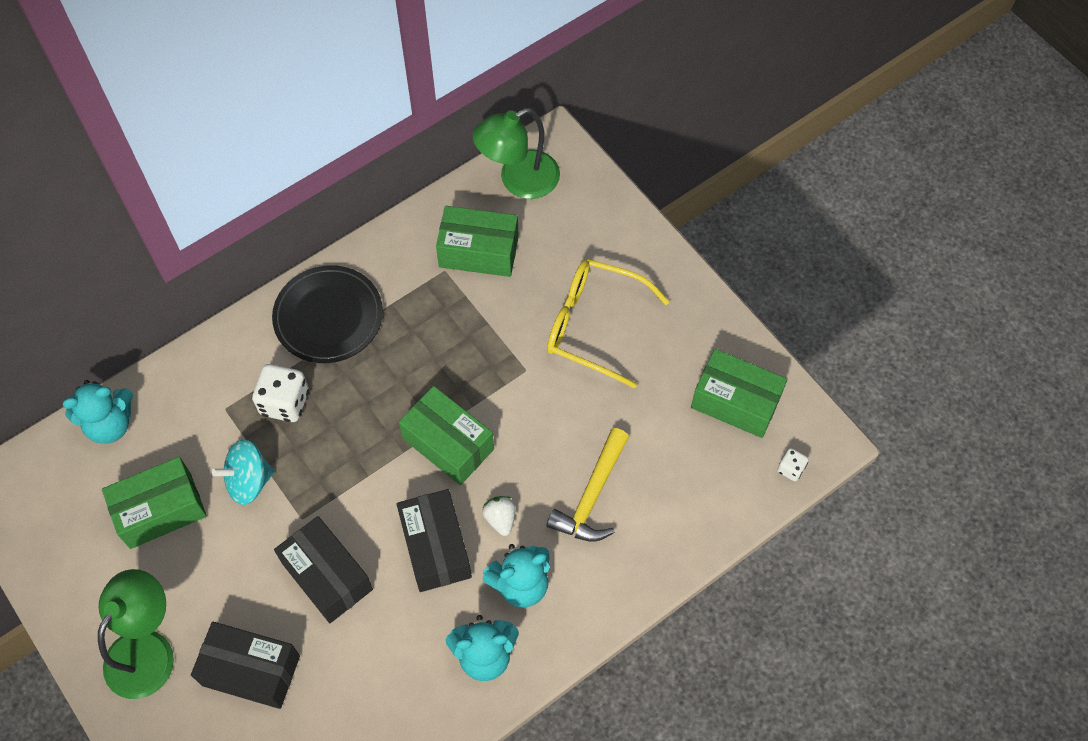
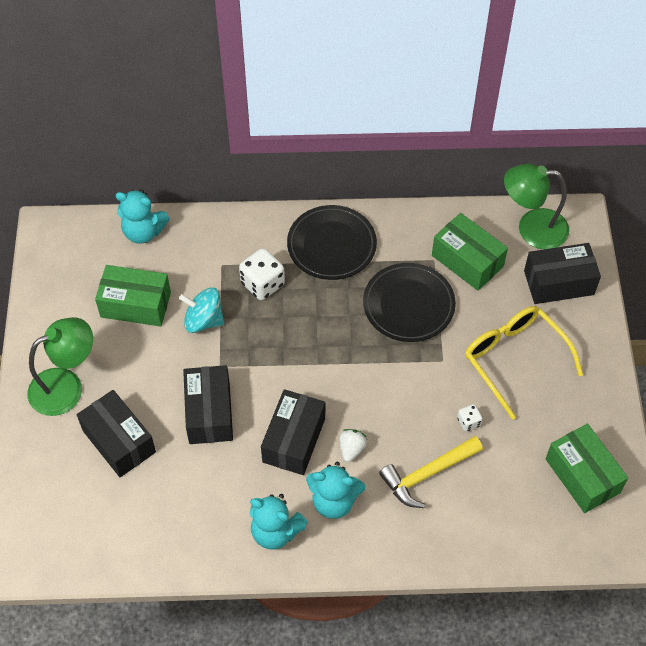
camera: 35 degrees right, 5 degrees down
(448, 444) = (352, 377): green box -> none
(452, 333) = (408, 305): none -> black plate
(582, 221) = (558, 282): none -> black box
(790, 469) = (590, 548): white dice -> white dice (468, 422)

